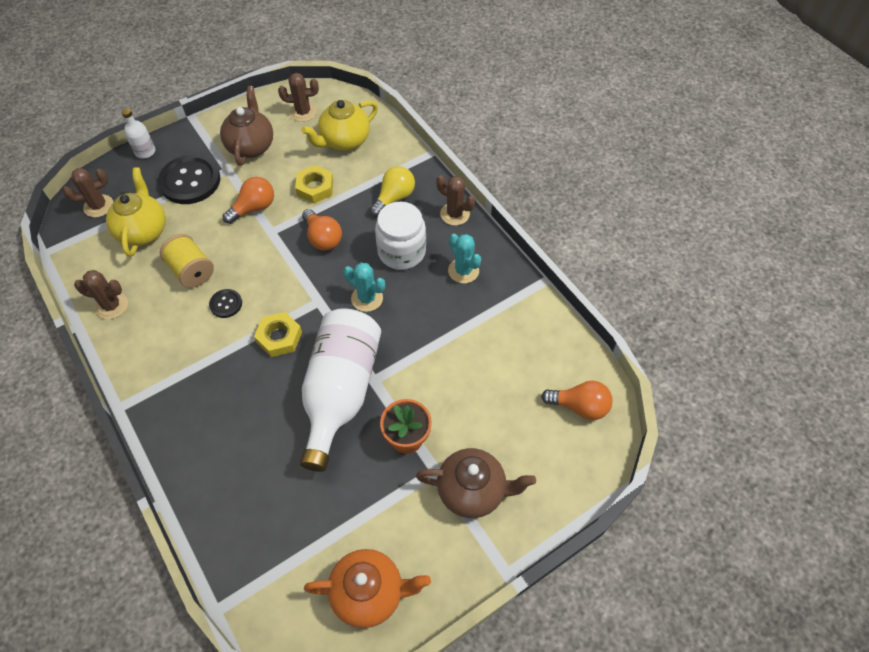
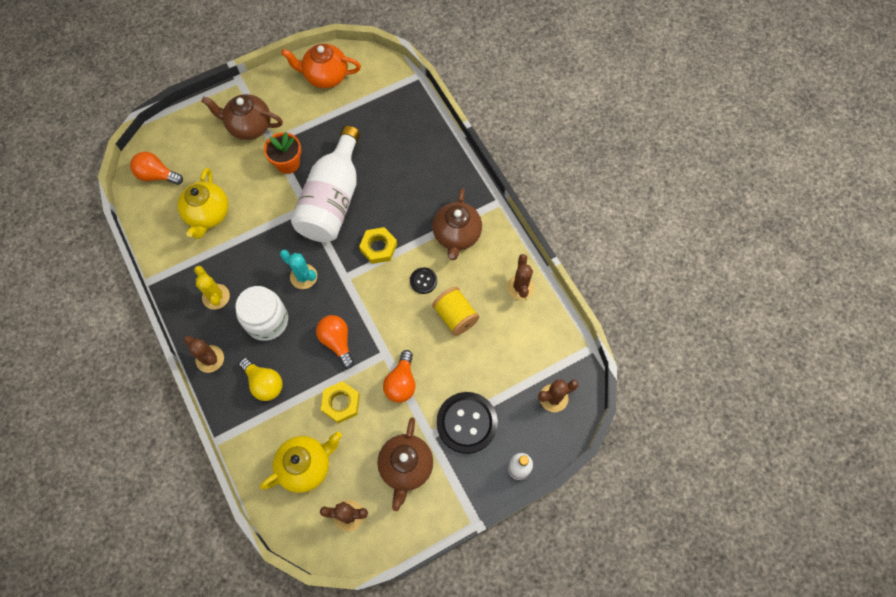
camera: 175 degrees left, 10 degrees up
(112, 306) = (520, 287): brown cactus -> brown cactus turned 75 degrees clockwise
(143, 231) = (505, 364): yellow teapot -> yellow teapot (208, 215)
(181, 359) = (457, 235): none -> brown teapot
(254, 208) = (401, 383): orange light bulb -> orange light bulb turned 45 degrees counterclockwise
(394, 198) = (264, 383): yellow light bulb -> yellow light bulb turned 90 degrees counterclockwise
(463, 271) = (216, 296): turquoise cactus -> yellow cactus

